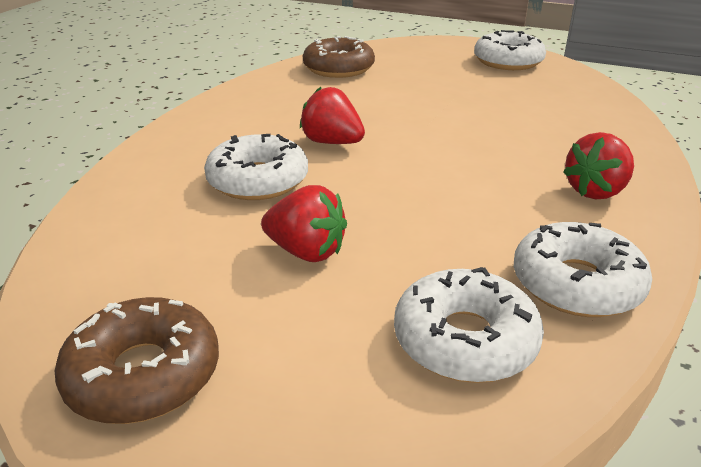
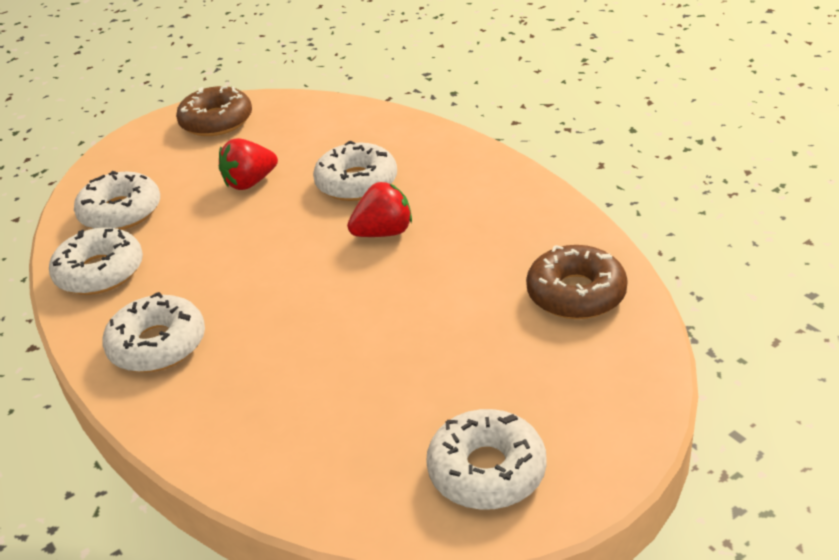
camera: 125 degrees right, 5 degrees up
(596, 191) = (157, 345): red strawberry -> white donut

